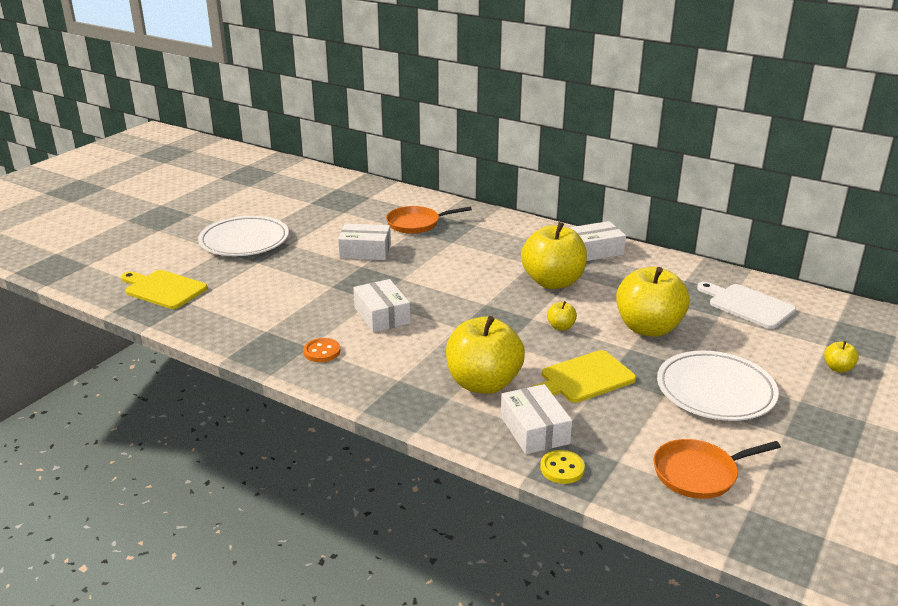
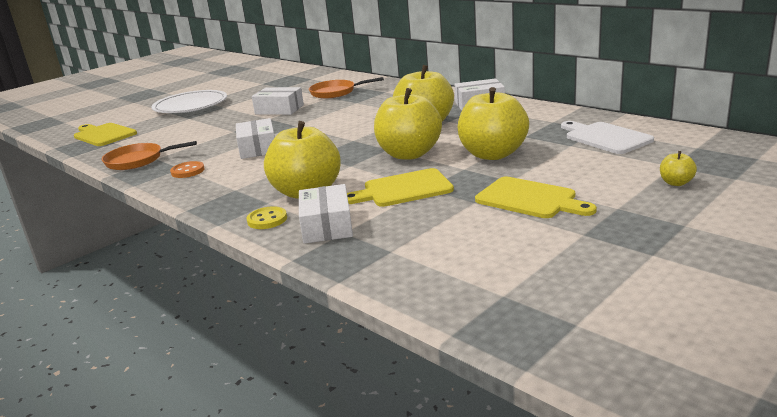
camera: 15 degrees right, 5 degrees down
(561, 327) = (409, 154): yellow apple -> yellow apple, size x2.40
(562, 468) = (330, 255): yellow button -> yellow button (267, 219)
(699, 473) = (467, 263): orange pan -> orange pan (138, 160)
(715, 391) = (529, 199): white plate -> yellow cutting board

